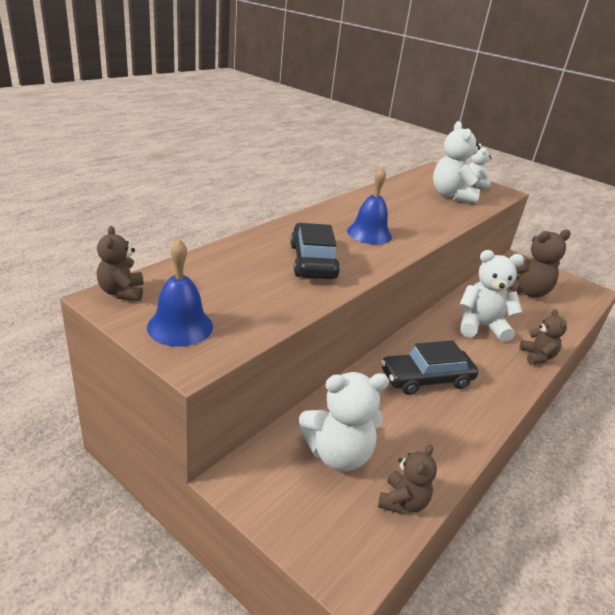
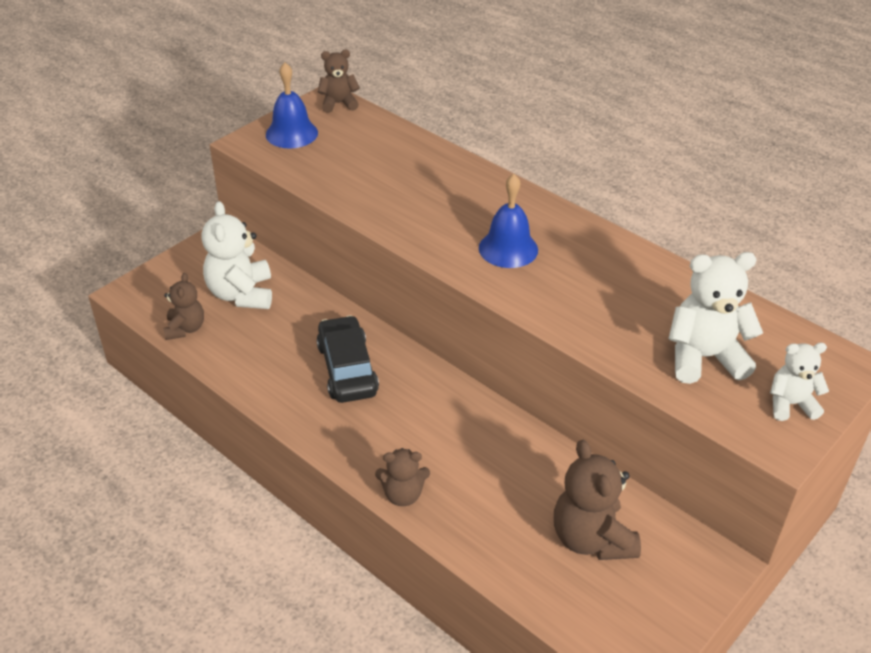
camera: 95 degrees right, 10 degrees up
(312, 261) = (419, 201): black car -> none
(402, 502) = (185, 328): brown teddy bear -> brown teddy bear turned 120 degrees counterclockwise
(481, 326) = (466, 446): white teddy bear -> none

